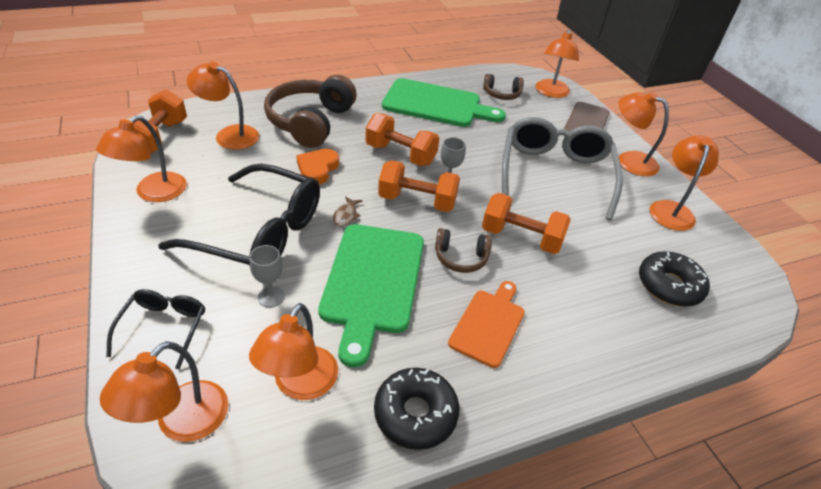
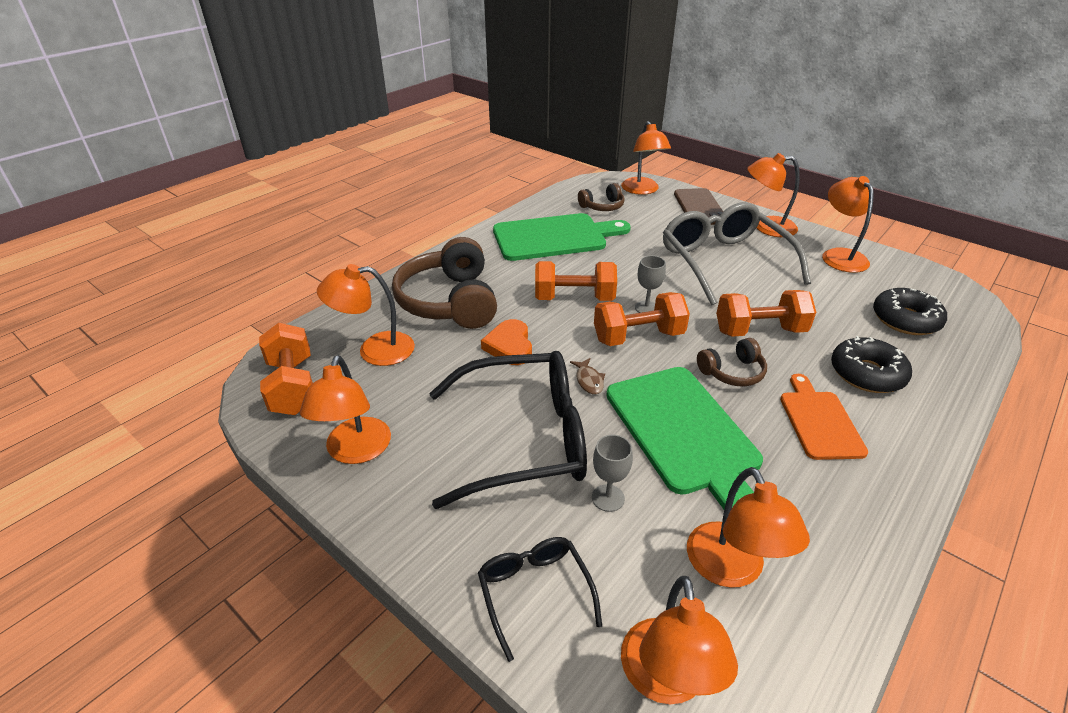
camera: 25 degrees left, 5 degrees down
(415, 413) = (853, 536): black donut -> black donut (867, 374)

